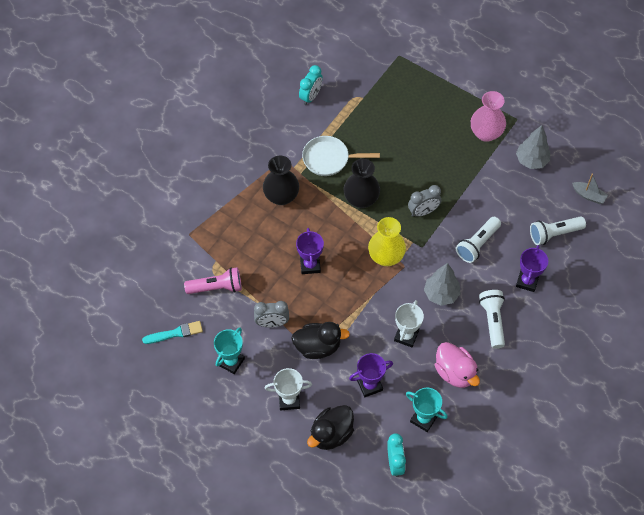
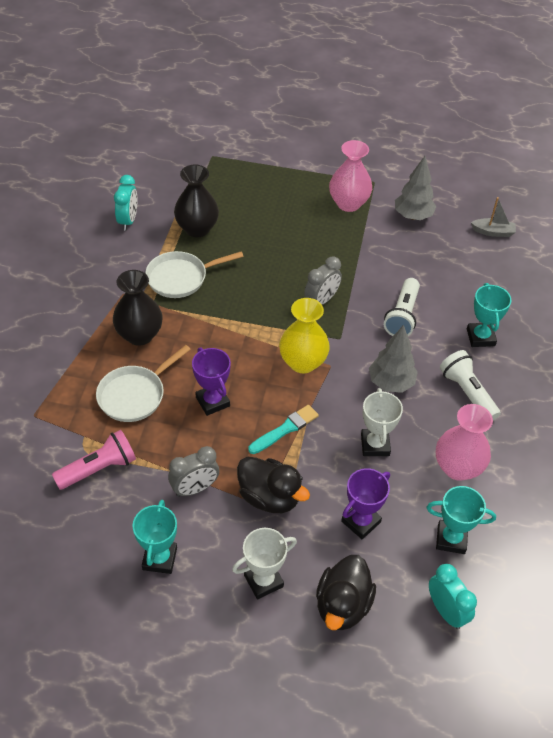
camera: 25 degrees left, 10 degrees down
(175, 333) = (63, 548): turquoise brush -> turquoise brush (285, 429)
(260, 242) = (135, 395): none -> white pan
(318, 347) = (269, 497): black duck -> black duck turned 60 degrees clockwise
(361, 199) = (241, 309): black vase -> black vase (197, 229)
(455, 372) = (457, 467): pink duck -> pink vase
(527, 281) = (480, 337): purple trophy -> turquoise trophy
(554, 234) = (480, 280): white flashlight -> none

